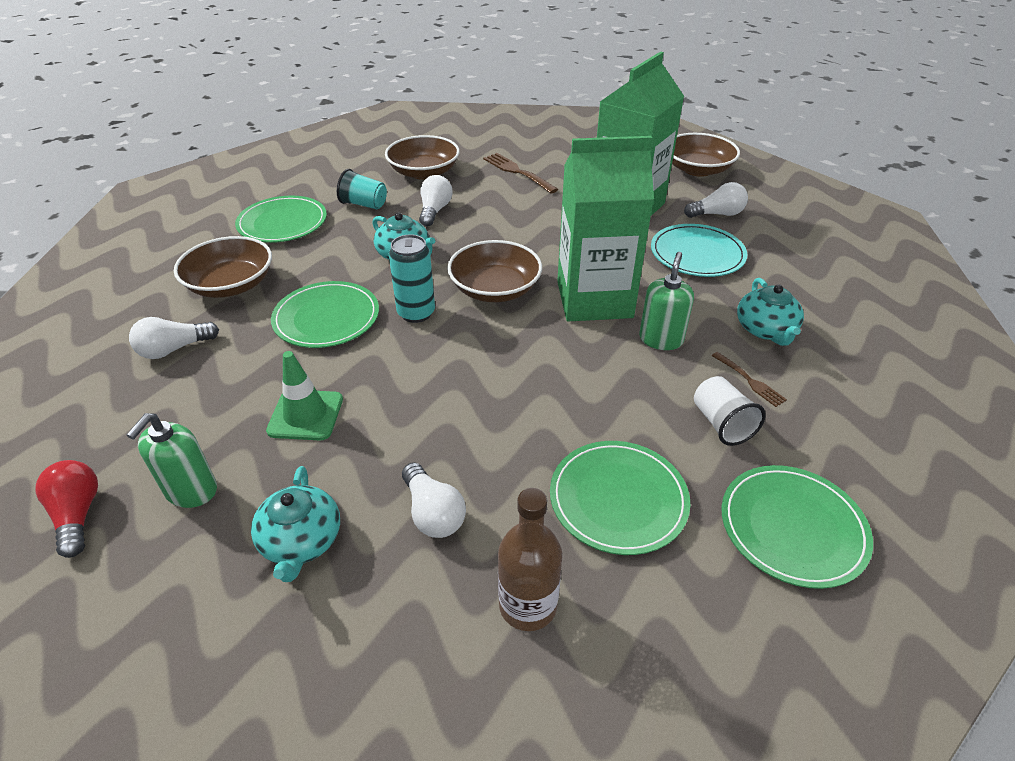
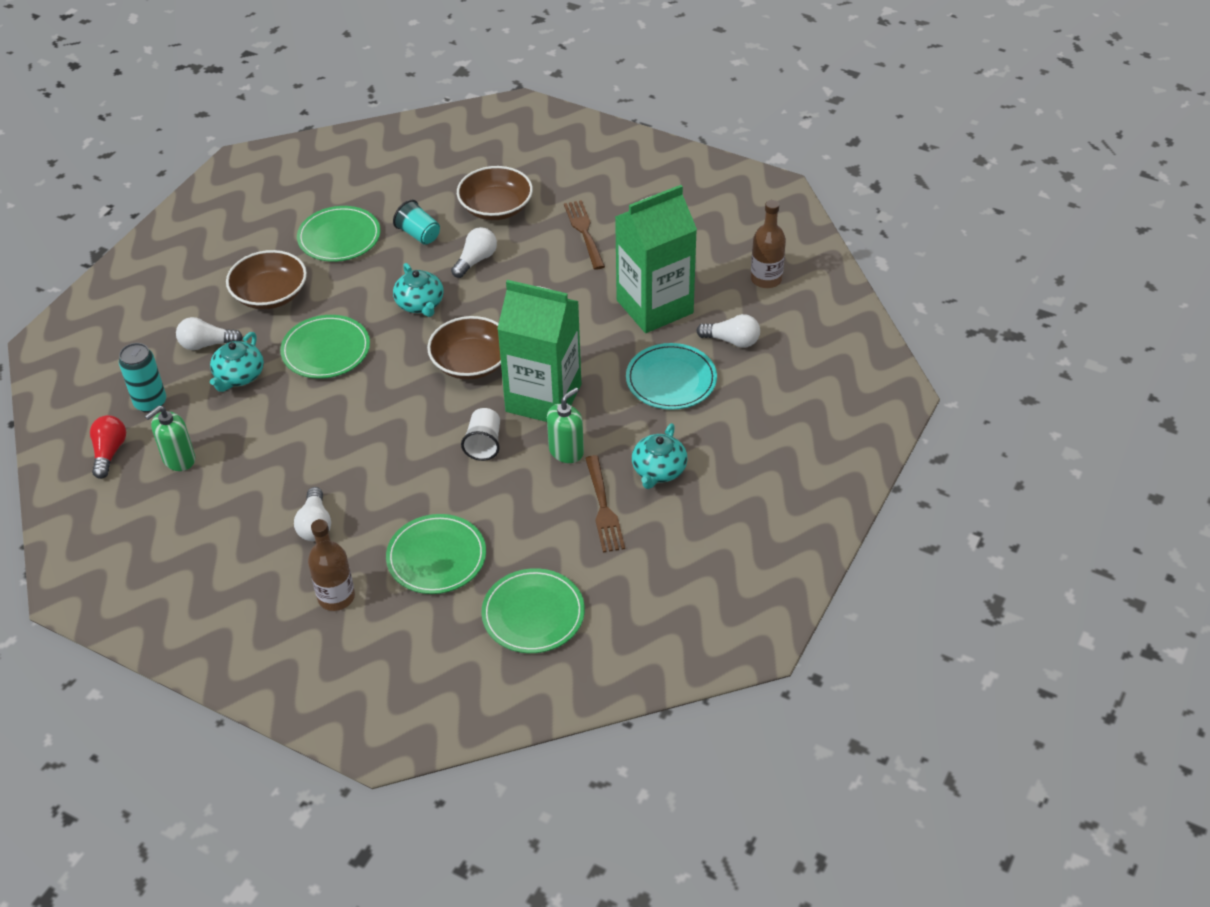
camera: 25 degrees right, 5 degrees up
(301, 541) = (229, 514): turquoise teapot -> turquoise teapot (239, 376)
(305, 415) = (271, 429): green traffic cone -> none
(416, 313) = (395, 366): turquoise can -> turquoise can (150, 403)
(697, 169) = (766, 279): brown bowl -> brown bottle
(721, 424) = (551, 532): white cup -> white cup (484, 444)
(749, 380) = (603, 507): brown fork -> brown fork, size x1.69

